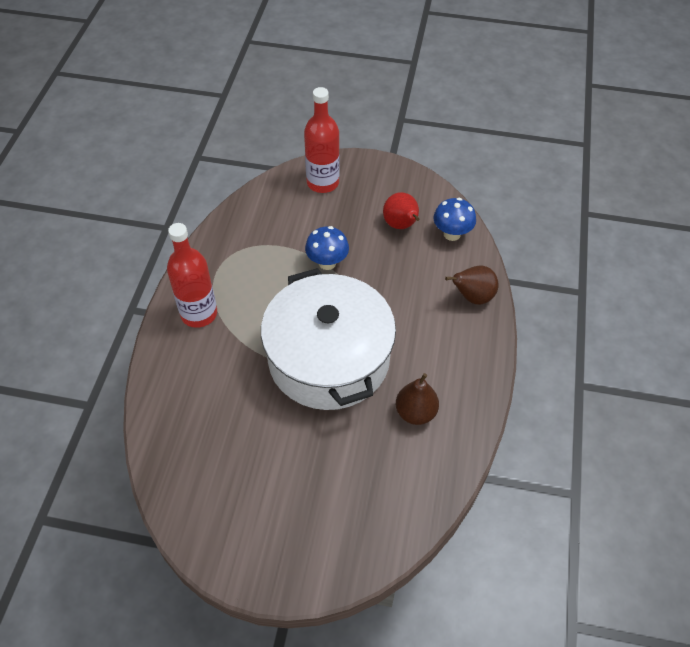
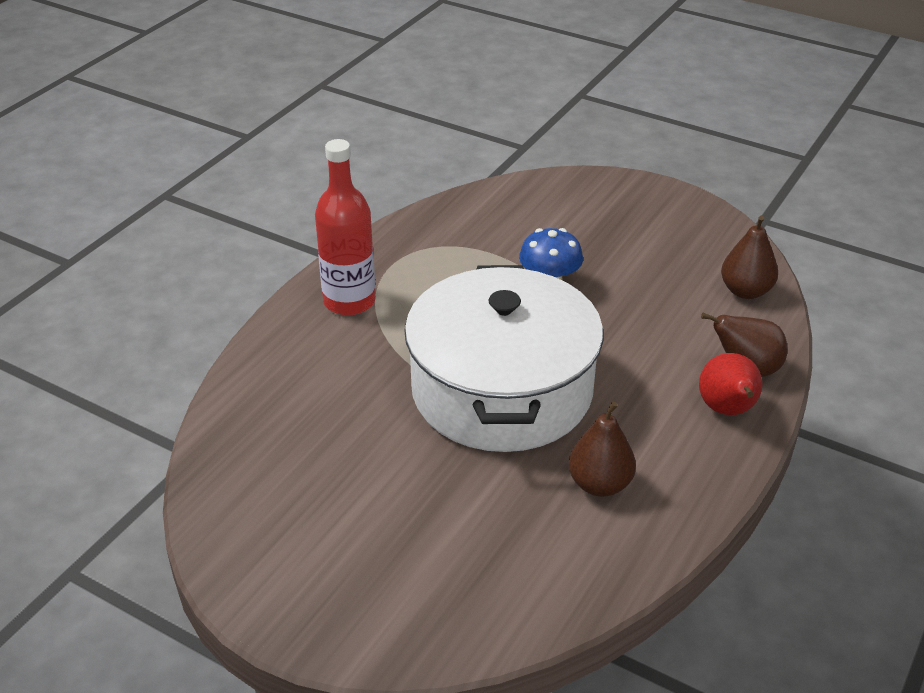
camera: 20 degrees right, 15 degrees down
(323, 183) = (583, 198): red bottle -> none
(401, 225) = (674, 266): red pear -> red pear (727, 410)
(452, 234) = (745, 291): blue mushroom -> brown pear

